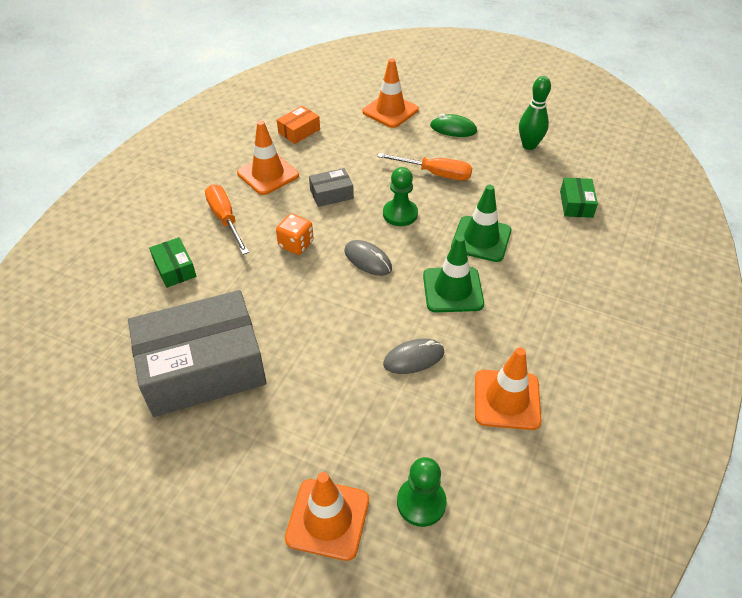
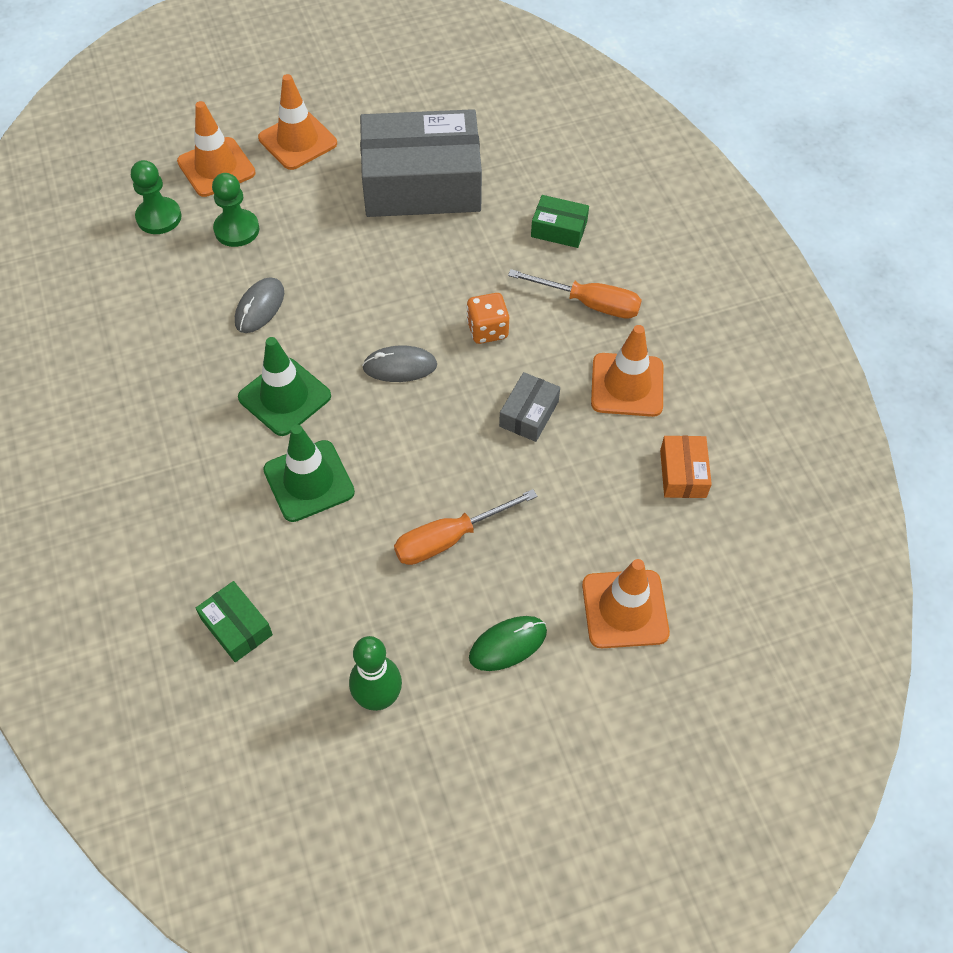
camera: 135 degrees right, 10 degrees up
(203, 367) = (421, 183): grey box -> grey box turned 60 degrees clockwise
(400, 214) = (427, 446): green pawn -> green pawn (237, 229)
(507, 400) = (148, 330): orange traffic cone -> orange traffic cone (297, 141)

